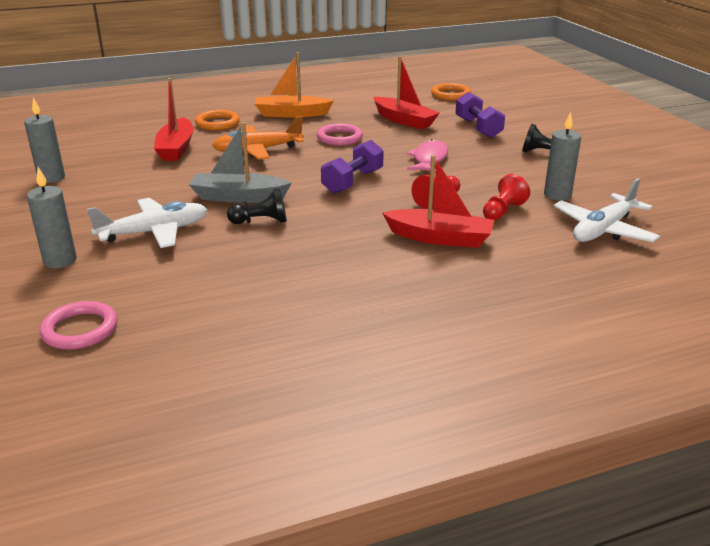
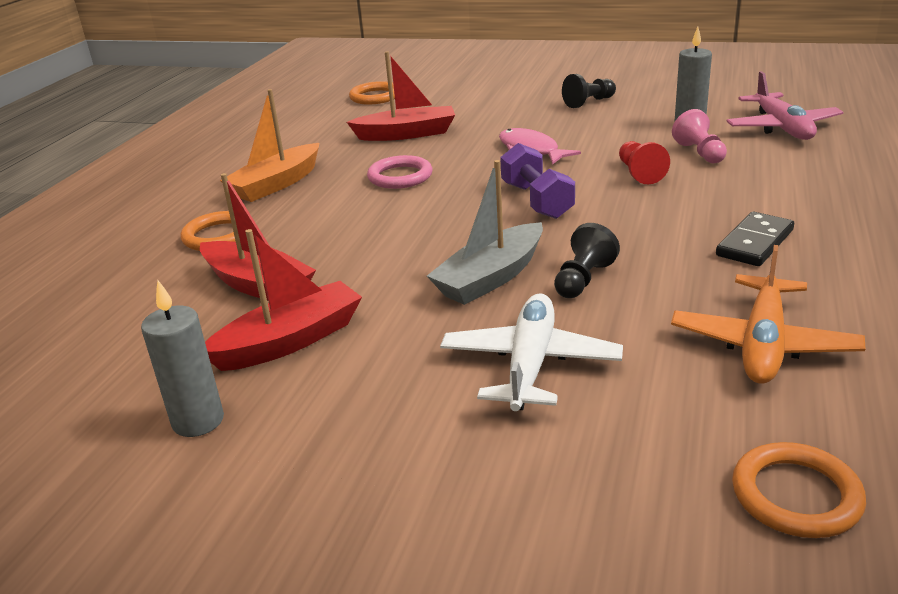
camera: 50 degrees left, 0 degrees up
(60, 260) = (542, 472): grey candle -> none
(80, 329) = (796, 495): pink ring -> orange ring
(257, 150) = (359, 231): orange plane -> orange plane (763, 344)
(370, 261) = (755, 243): none -> black domino
(440, 238) = (732, 195): red boat -> red boat (290, 341)
(478, 128) = (485, 109): purple dumbbell -> none
(503, 211) = (700, 153): red pawn -> pink pawn
(603, 230) = (782, 128): white plane -> pink plane

